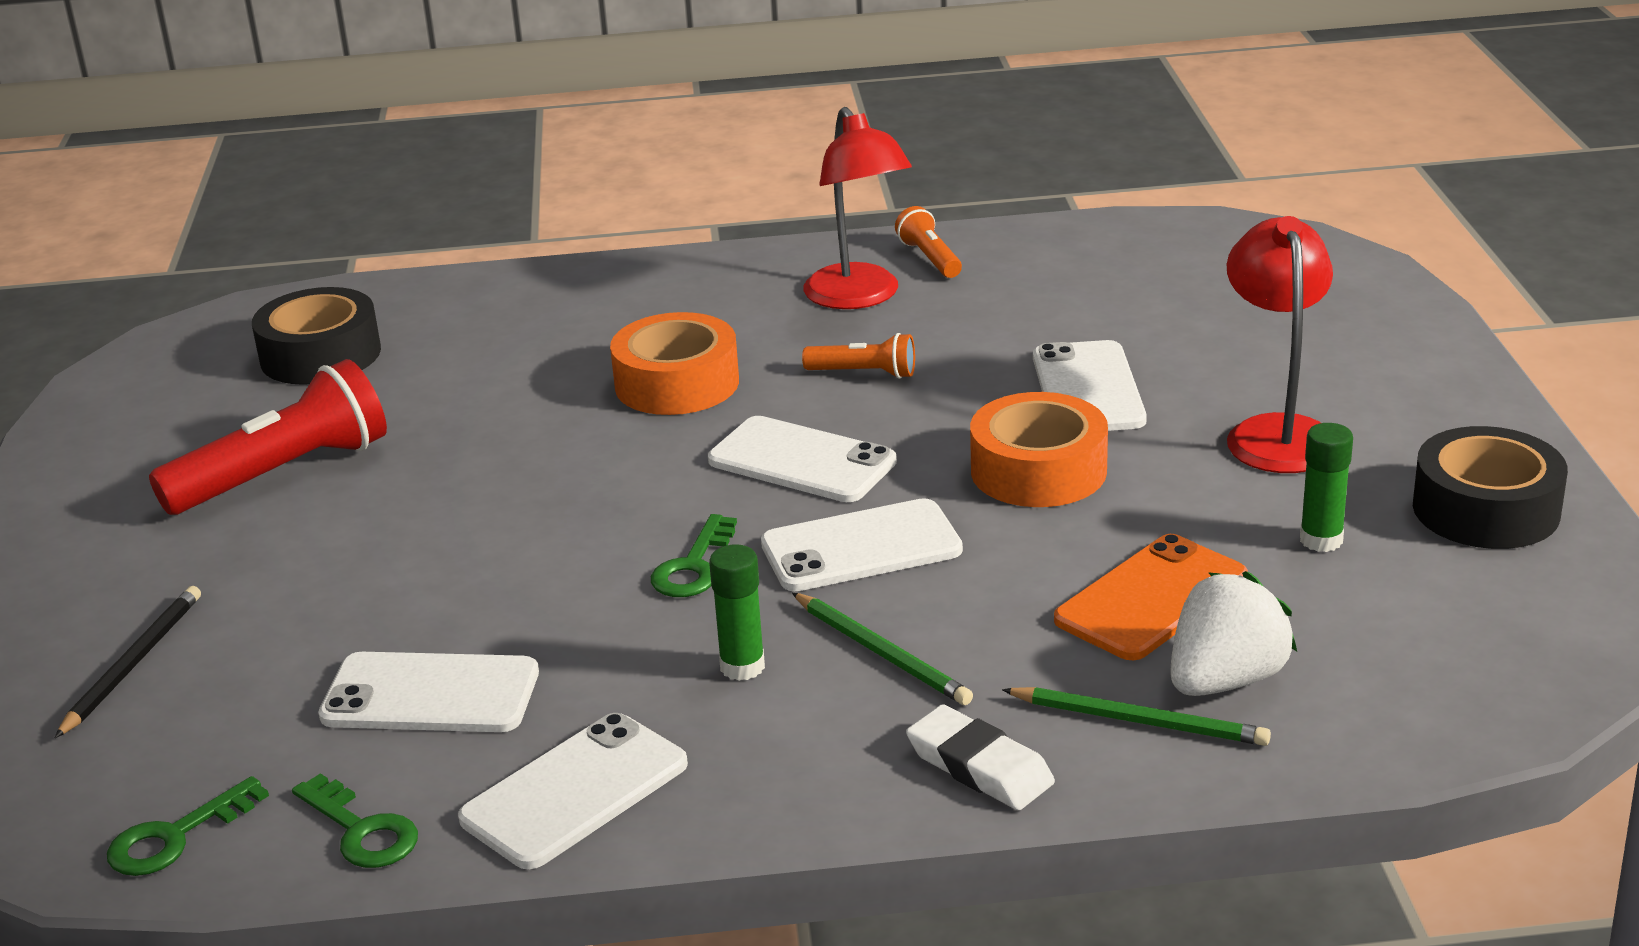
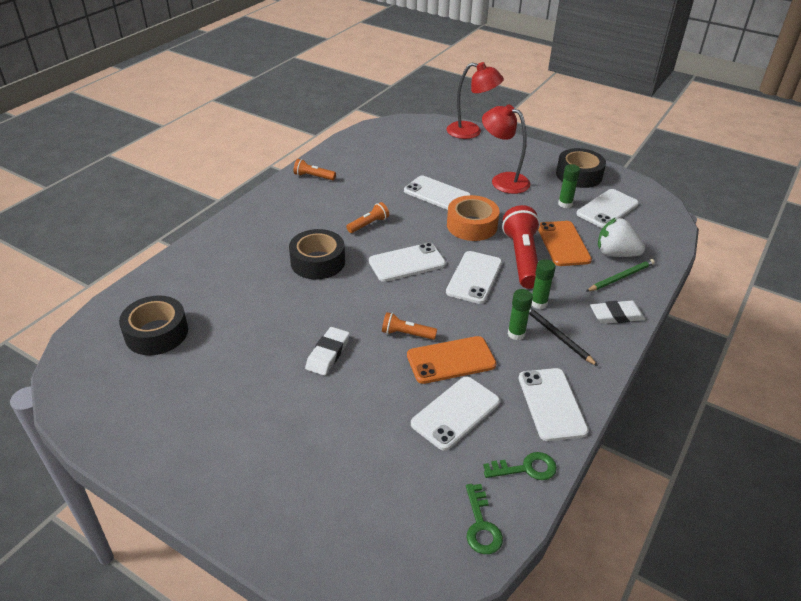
camera: 55 degrees left, 10 degrees up
(133, 663) = (338, 490): black pencil -> black pencil (557, 336)
(283, 473) = (241, 384): red flashlight -> red flashlight (522, 258)
(441, 507) = (328, 354): none -> white eraser
(570, 629) = (451, 360): none -> orange phone
(588, 554) = (407, 334): none -> orange flashlight
(677, 383) = (317, 262): orange tape -> black tape
(693, 566) = (443, 315): green key -> none
(859, 297) = (317, 201): red lamp -> red lamp (471, 132)
(882, 653) = (538, 303): green pencil -> green glue stick
(1225, 680) = (615, 254): white strawberry -> white strawberry turned 60 degrees counterclockwise
(1403, 601) = (607, 209): none -> white phone

